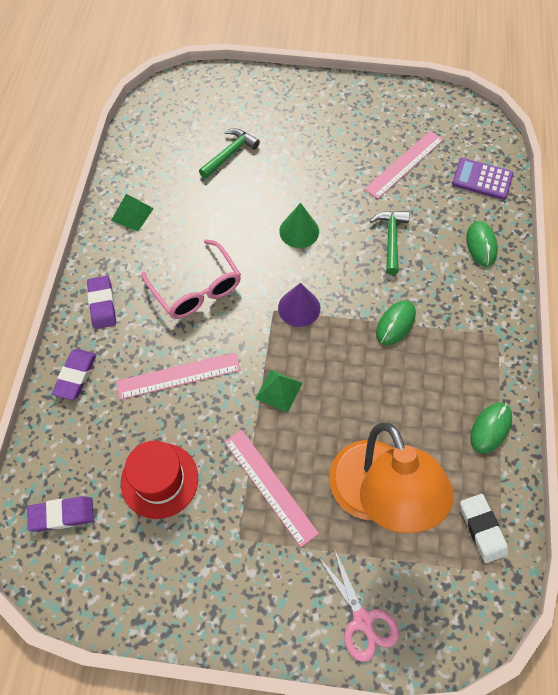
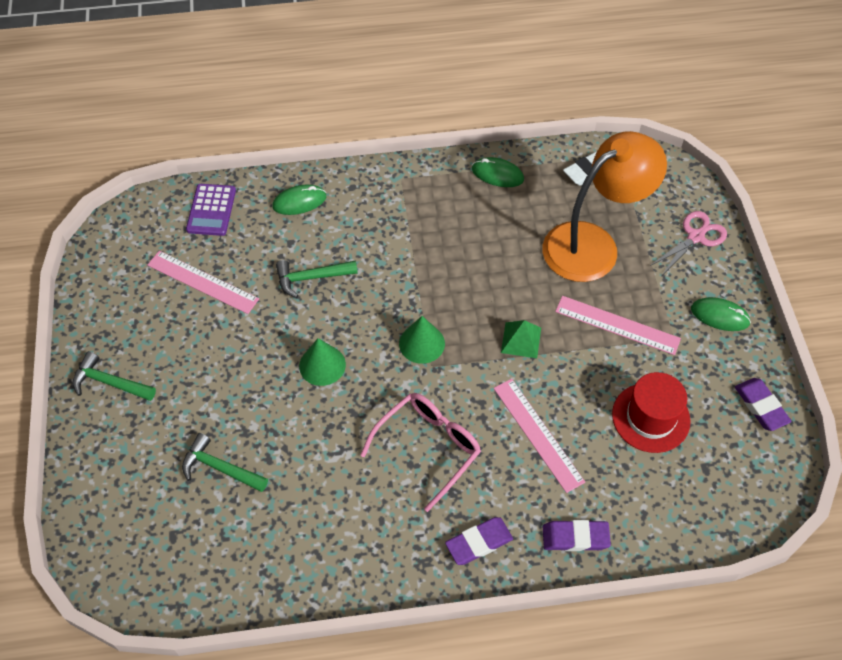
camera: 105 degrees left, 5 degrees down
(62, 515) = (720, 493): purple eraser -> purple eraser (761, 406)
(132, 214) = (341, 554): green pyramid -> none
(270, 486) = (617, 325): pink ruler -> pink ruler turned 75 degrees clockwise
(299, 308) = (422, 343): purple cone -> green cone
(324, 100) = (110, 382): none -> green hammer
(395, 323) = (414, 258): green mouse -> green mouse (719, 316)

